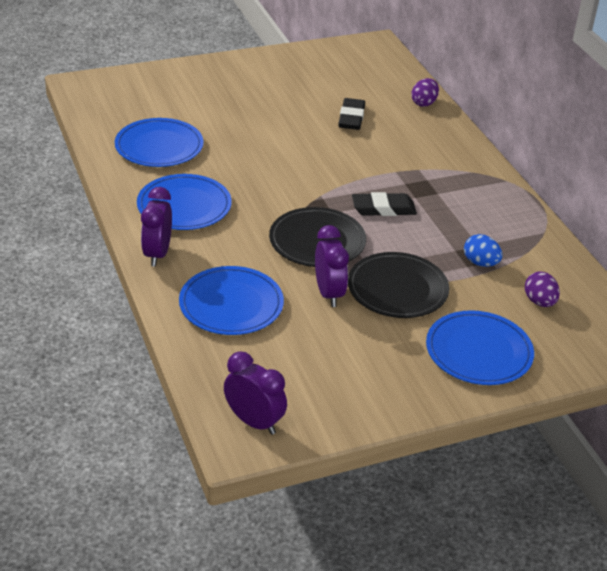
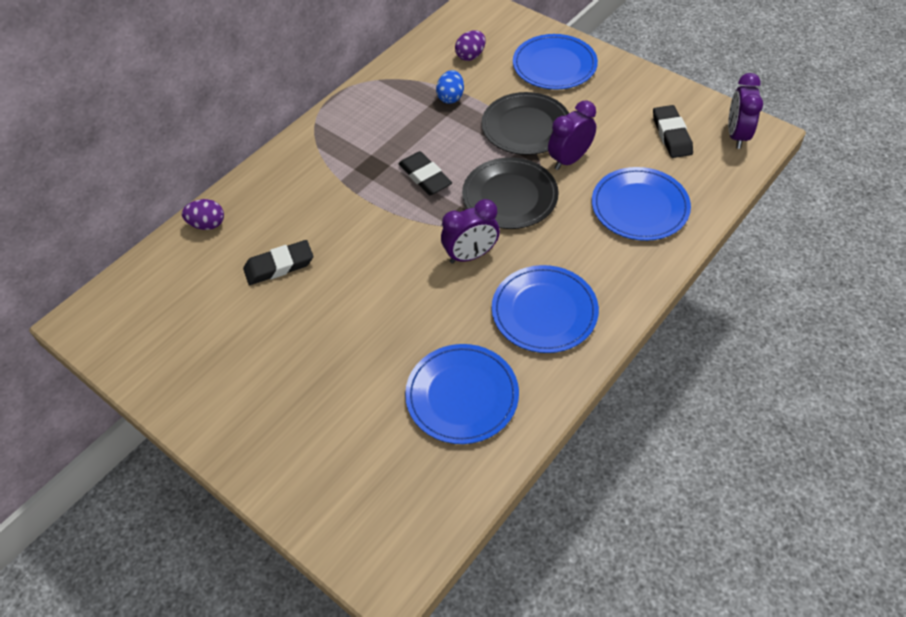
camera: 115 degrees left, 15 degrees up
(157, 254) = (629, 288): purple clock -> purple clock (471, 255)
(299, 375) = (671, 135): none -> black eraser

